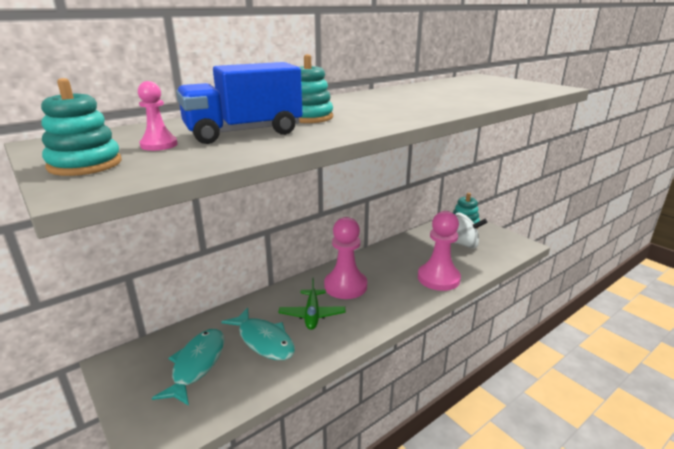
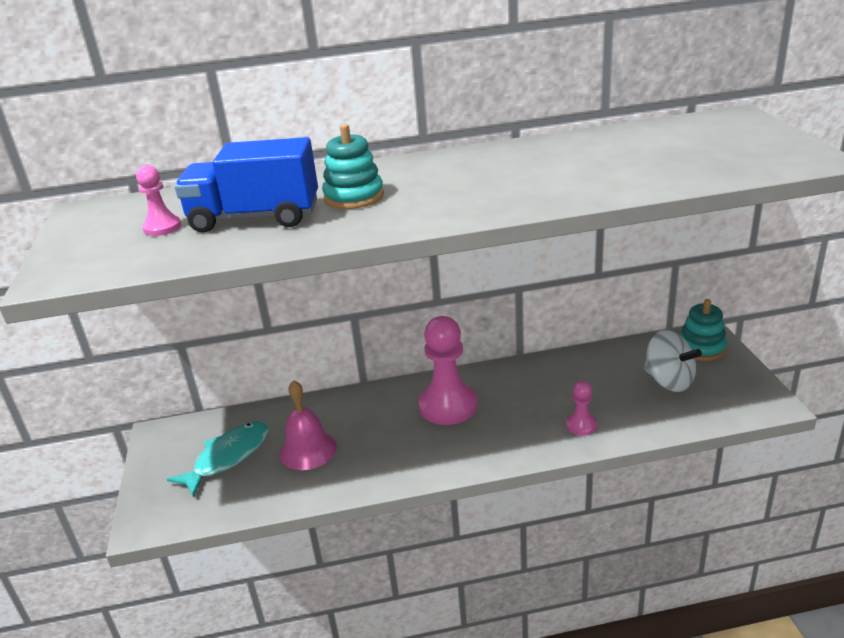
camera: 30 degrees right, 5 degrees up
(85, 164) = (82, 247): turquoise stacking toy -> none
(264, 340) = (308, 450): turquoise fish -> pink bell
(312, 314) = (381, 433): green plane -> none
(438, 278) = (581, 425): pink pawn -> pink pawn, size x0.49

